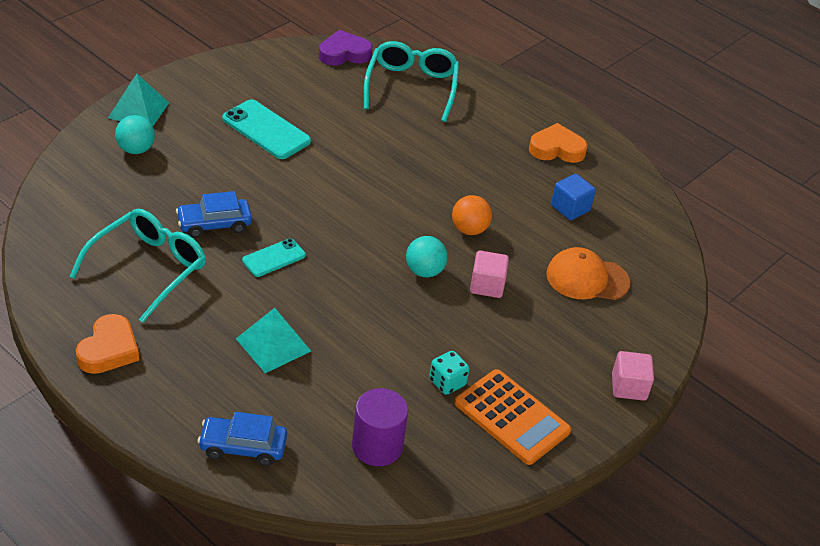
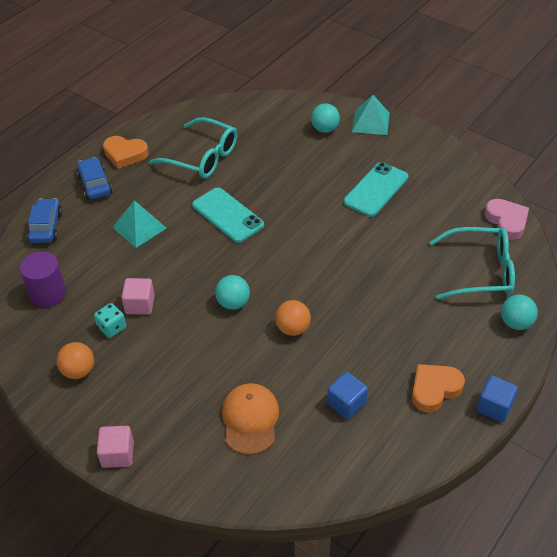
camera: 90 degrees right, 5 degrees up
(214, 224) = (256, 180): blue car -> blue car (95, 184)
(274, 258) = (227, 215): turquoise phone -> turquoise phone, size x1.65
(344, 53) = (506, 221): purple heart -> pink heart
(482, 82) = (515, 323): none -> turquoise ball
(487, 285) = (225, 345): pink cube -> pink cube (140, 305)
(511, 417) = (78, 371): orange calculator -> orange ball
(556, 149) = (434, 389): orange heart -> orange heart turned 120 degrees counterclockwise
(578, 118) = (494, 407): none -> blue cube

